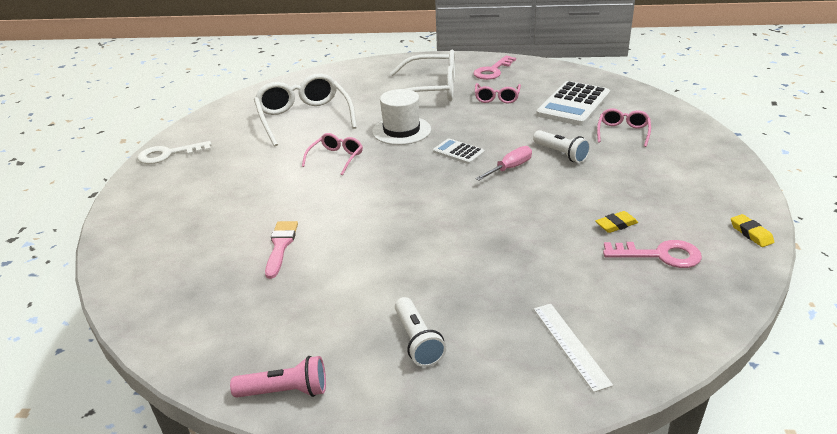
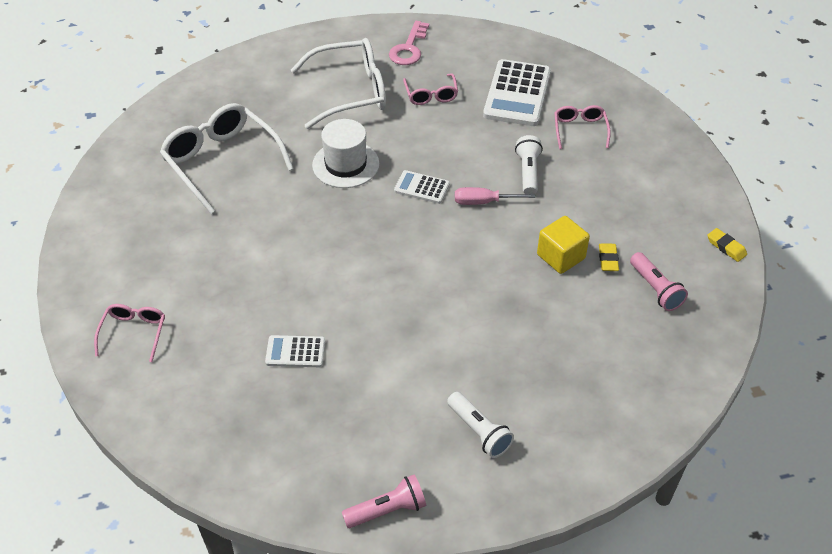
camera: 20 degrees left, 15 degrees up
(168, 154) = (89, 248): white key -> none
(280, 246) = (295, 352): pink brush -> white calculator
(336, 158) = (292, 220): pink glasses -> pink glasses (133, 333)
(510, 168) = (483, 202): pink screwdriver -> pink screwdriver turned 120 degrees counterclockwise
(561, 154) = (528, 172): white flashlight -> white flashlight turned 120 degrees counterclockwise
(567, 216) = (561, 256): none -> yellow cube
(570, 345) = (609, 404): white ruler -> none
(616, 225) = (608, 259): yellow eraser -> yellow eraser turned 45 degrees counterclockwise
(660, 255) = (655, 289): pink key -> pink flashlight

